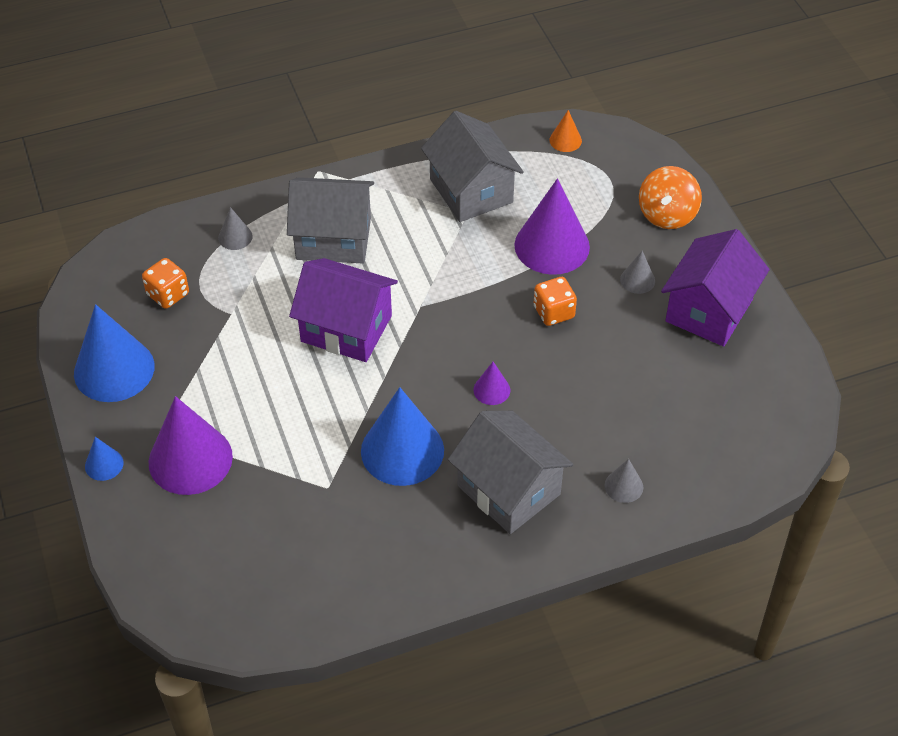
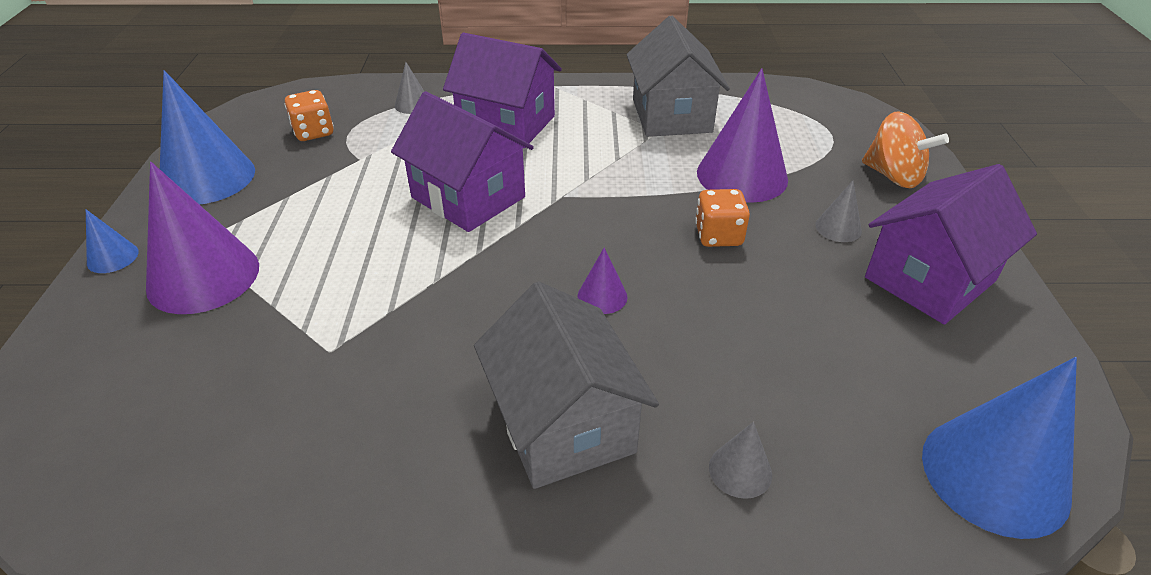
camera: 20 degrees right, 10 degrees down
(333, 239) = (506, 124): grey house -> purple house
(402, 450) = (450, 334): blue cone -> blue cone (994, 475)
(565, 140) = (791, 97): orange cone -> none
(667, 214) = (893, 176): orange spinning top -> orange spinning top turned 90 degrees counterclockwise

